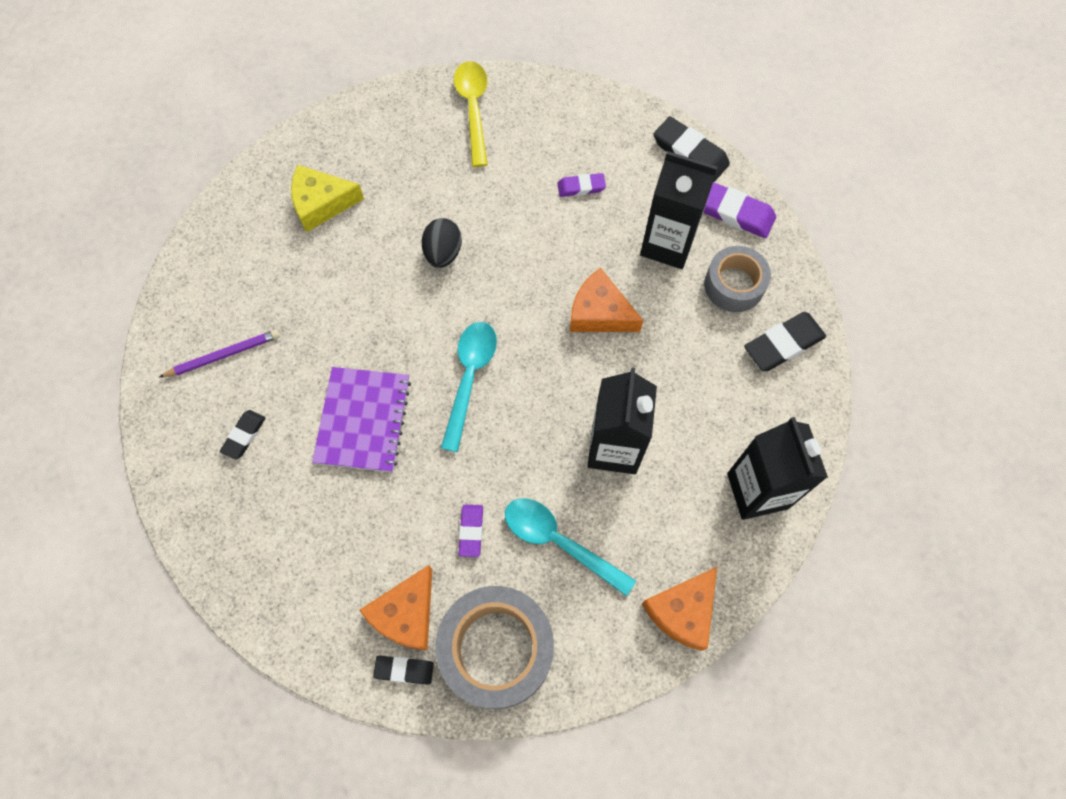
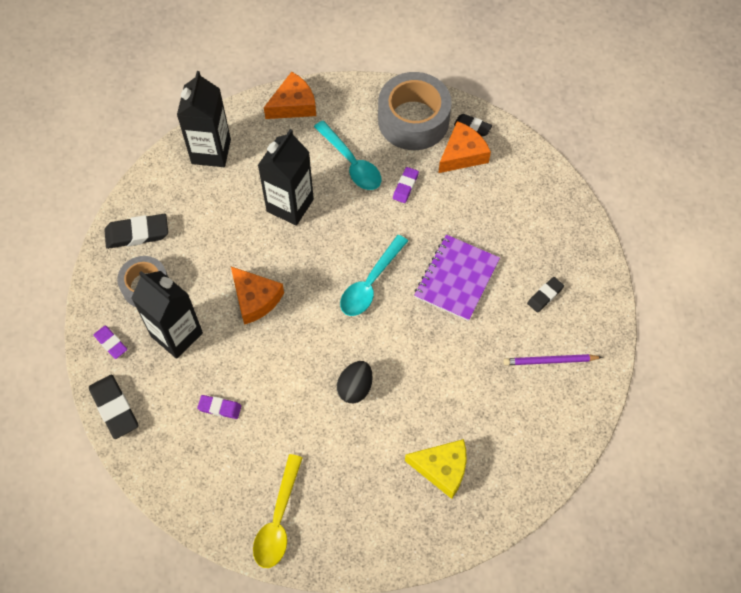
camera: 160 degrees left, 5 degrees down
(734, 212) = (111, 343): purple eraser -> purple eraser, size x0.59

